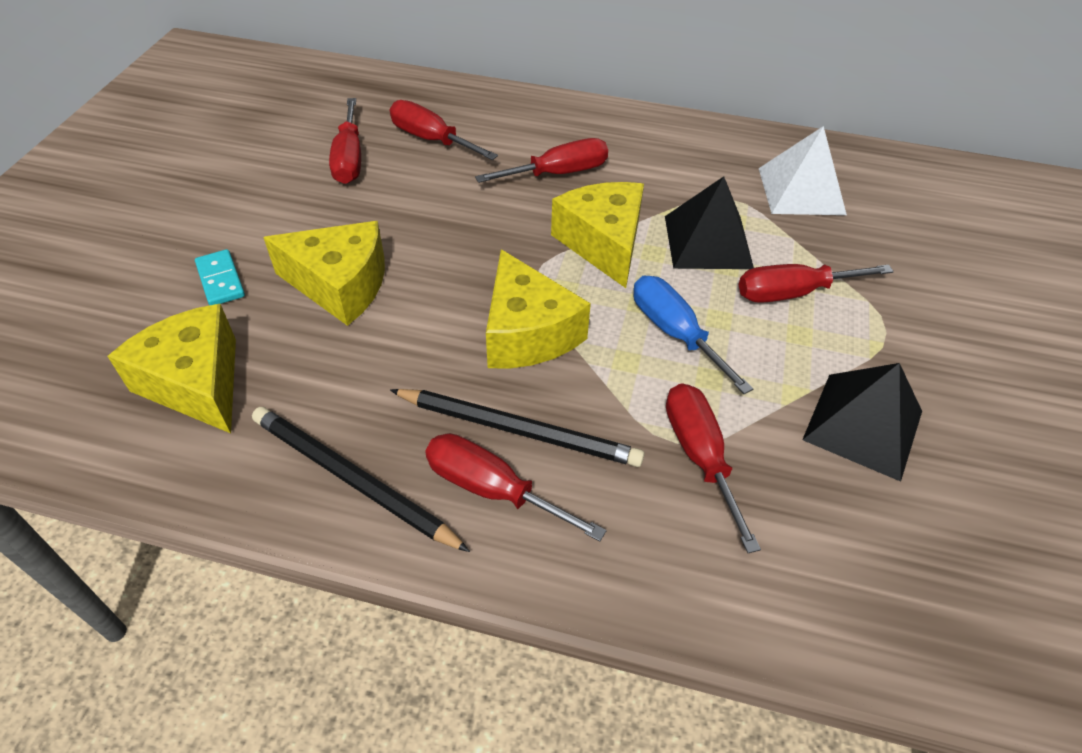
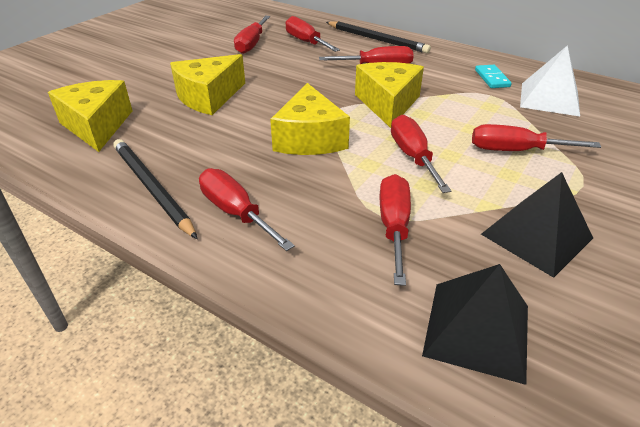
camera: 20 degrees right, 10 degrees down
(220, 280) = (143, 84): turquoise domino -> turquoise domino (492, 78)
(340, 285) = (208, 97): yellow cheese -> yellow cheese turned 105 degrees clockwise
(519, 430) = (273, 185): black pencil -> black pencil (377, 39)
(675, 333) = (413, 156): blue screwdriver -> red screwdriver
(707, 241) = (463, 114): black pyramid -> black pyramid (477, 329)

